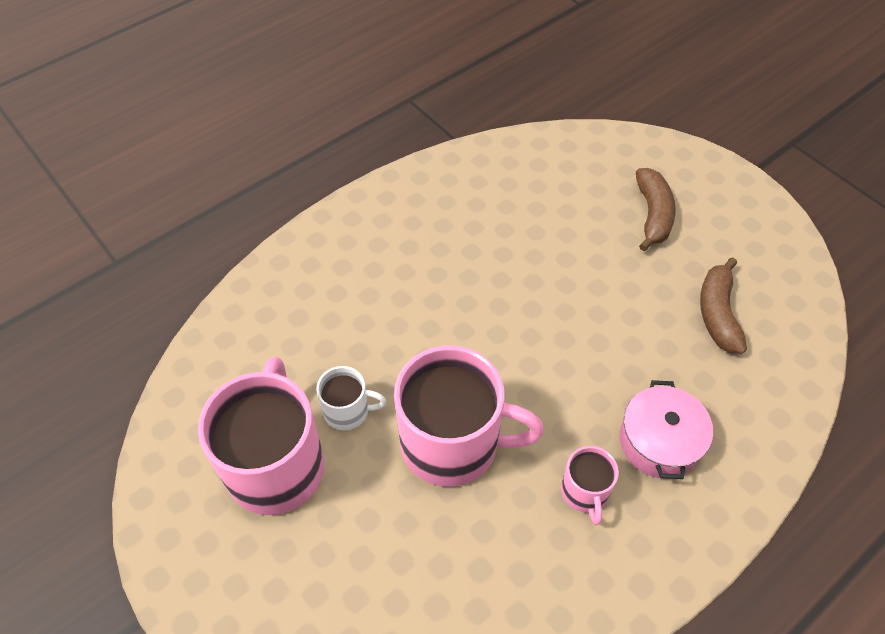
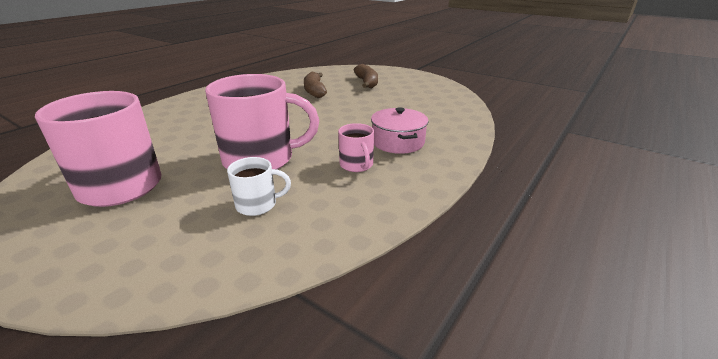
camera: 15 degrees left, 25 degrees down
(348, 411) = (183, 157): white mug -> white mug (258, 205)
(718, 313) = (413, 102): brown banana -> brown banana (314, 91)

